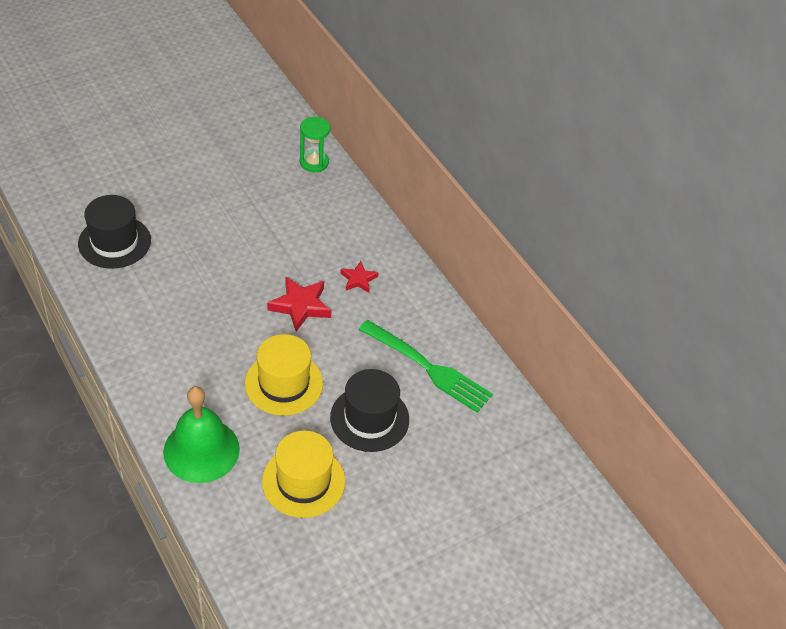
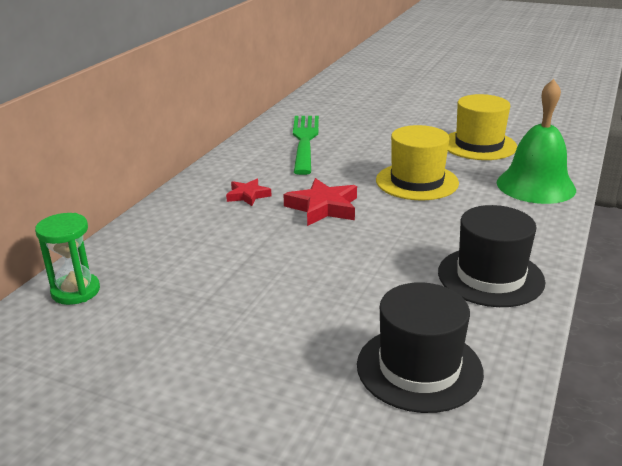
camera: 120 degrees left, 20 degrees down
(369, 418) = (387, 144): black hat -> black hat (490, 276)

